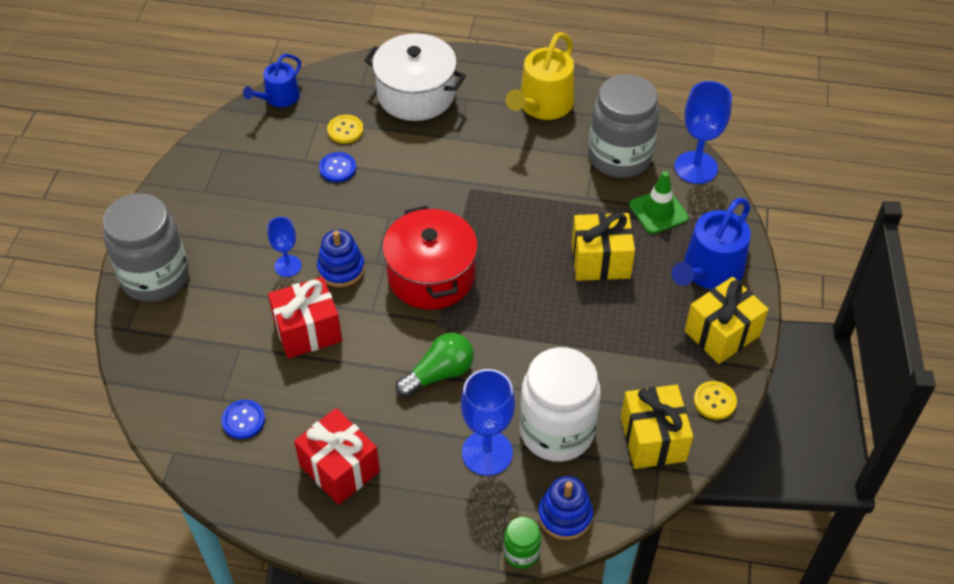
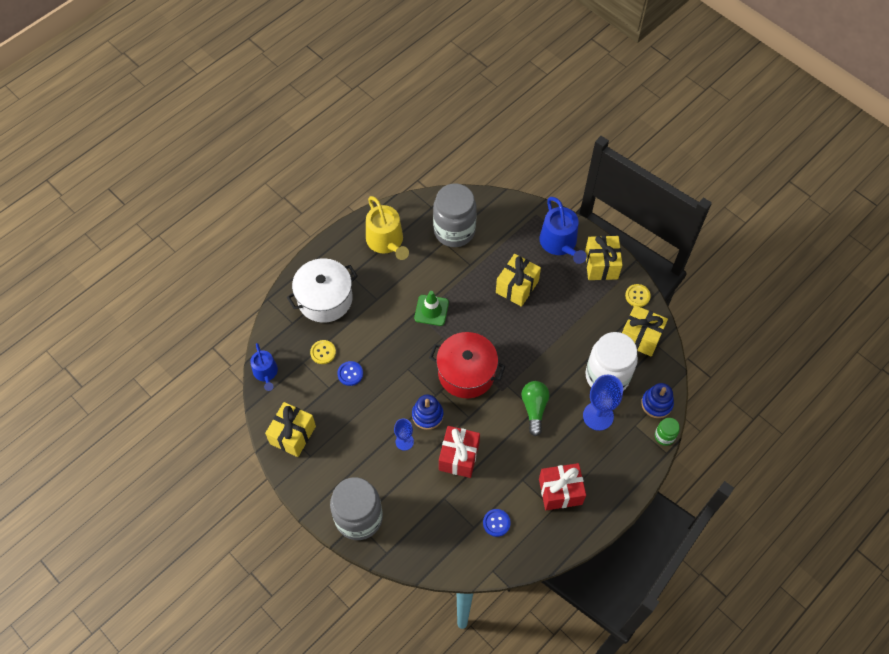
camera: 55 degrees left, 10 degrees up
(219, 162) = (293, 435): none -> yellow gift
(658, 211) = (505, 239): green traffic cone -> green traffic cone (431, 310)
(696, 167) = (489, 202): blue goblet -> none

